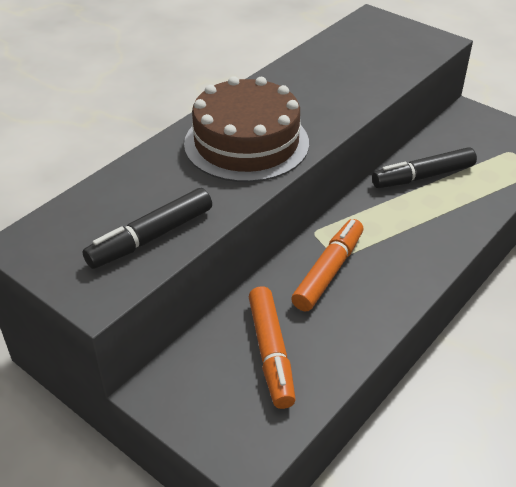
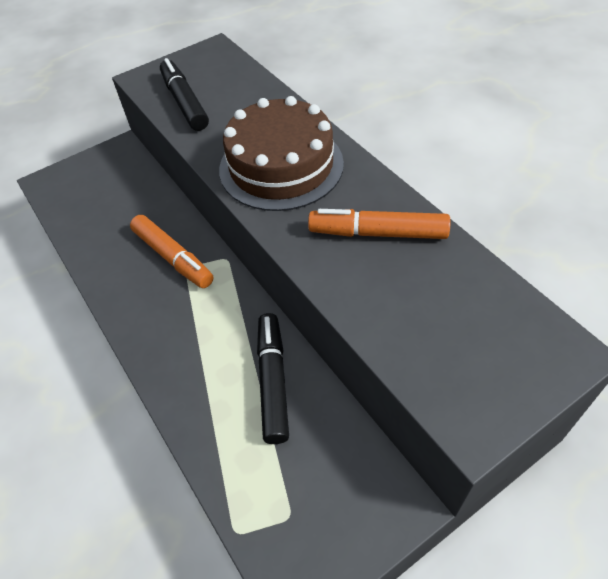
camera: 110 degrees right, 10 degrees up
(271, 353) = (114, 206): orange marker -> orange marker (378, 233)

